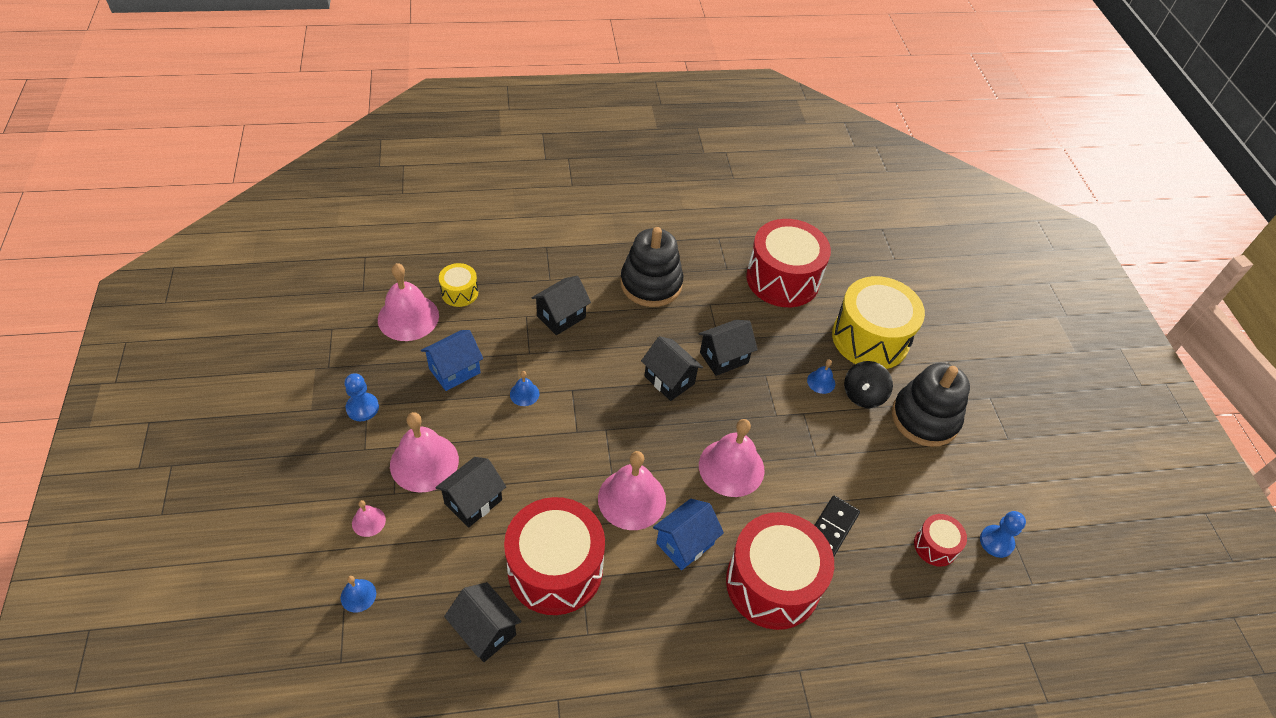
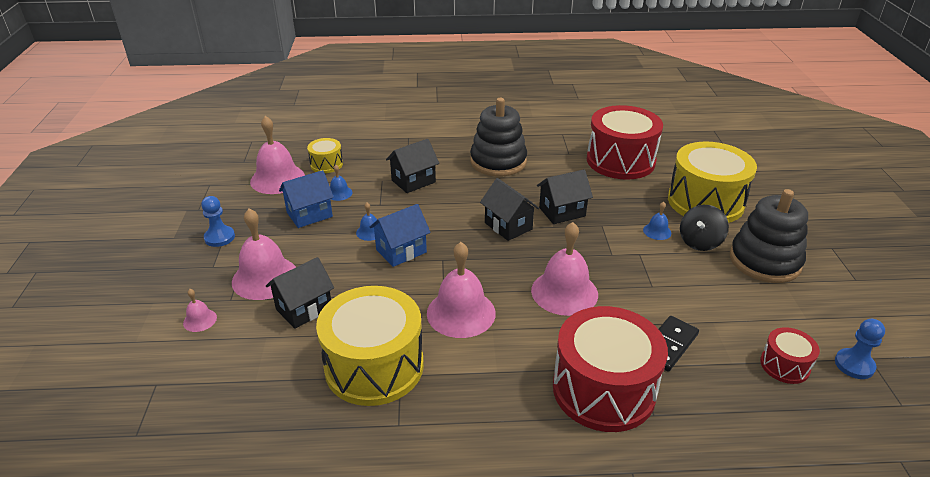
camera: 10 degrees right, 15 degrees down
(358, 595) = (171, 378): blue bell -> blue bell (339, 193)
(485, 631) = (291, 416): black house -> none
(555, 569) = (374, 366): red drum -> yellow drum
(685, 544) = (511, 351): blue house -> blue house (401, 251)

